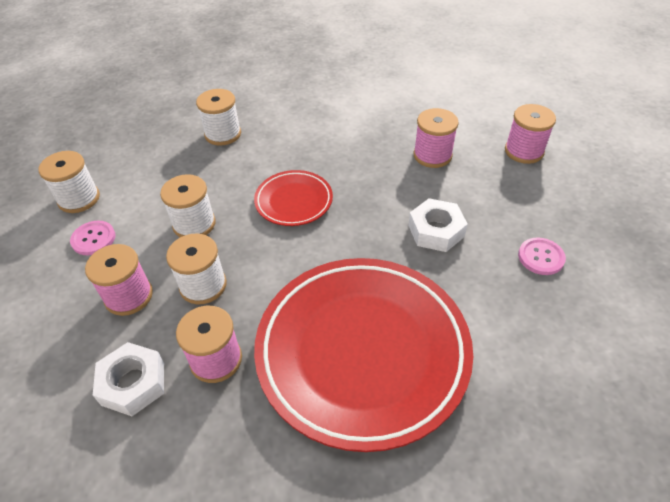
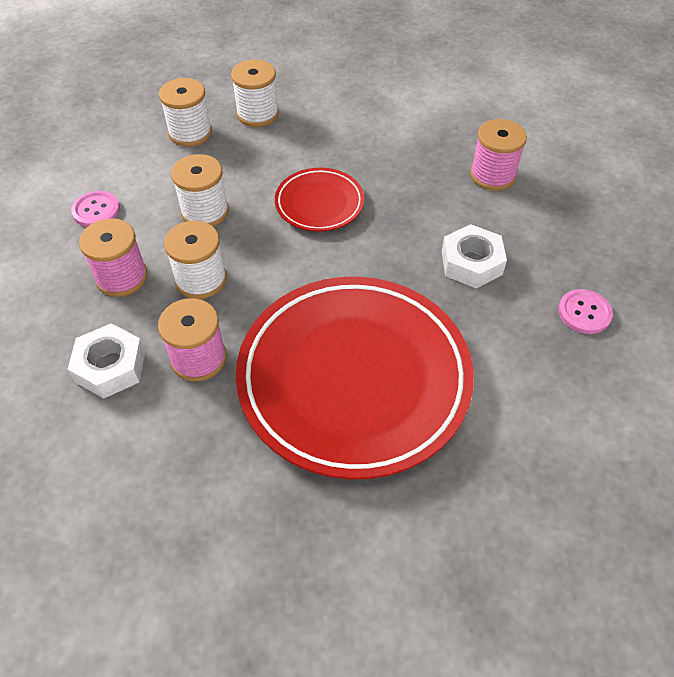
camera: 10 degrees right, 5 degrees up
(79, 199) = (88, 164): white spool -> white spool (190, 133)
(524, 151) = (604, 187): pink spool -> none

